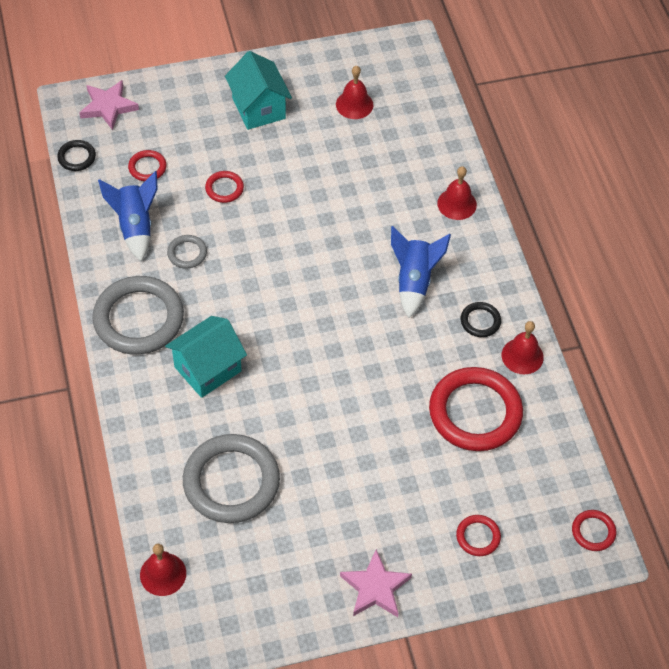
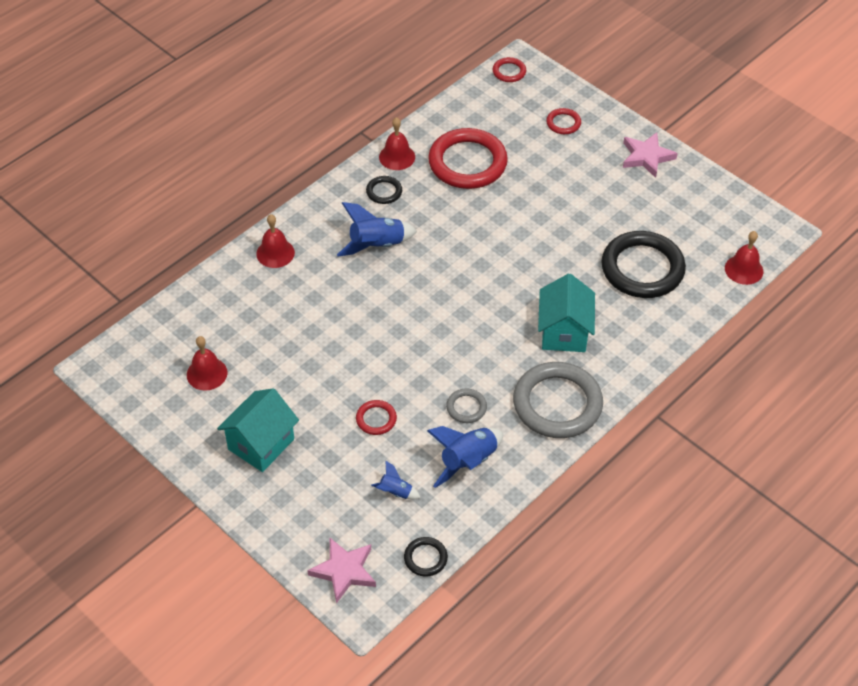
camera: 120 degrees left, 5 degrees down
(147, 167) = (395, 492): red ring -> blue rocket
(207, 369) = (564, 332): turquoise house -> turquoise house turned 75 degrees clockwise
(231, 481) = (642, 268): grey ring -> black ring

